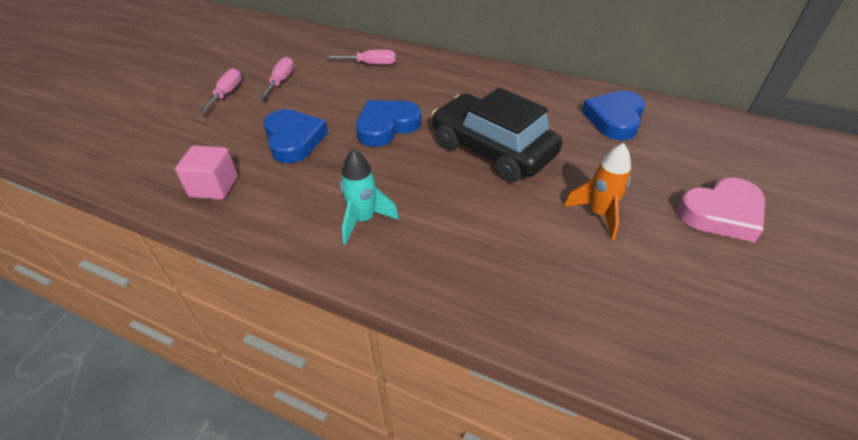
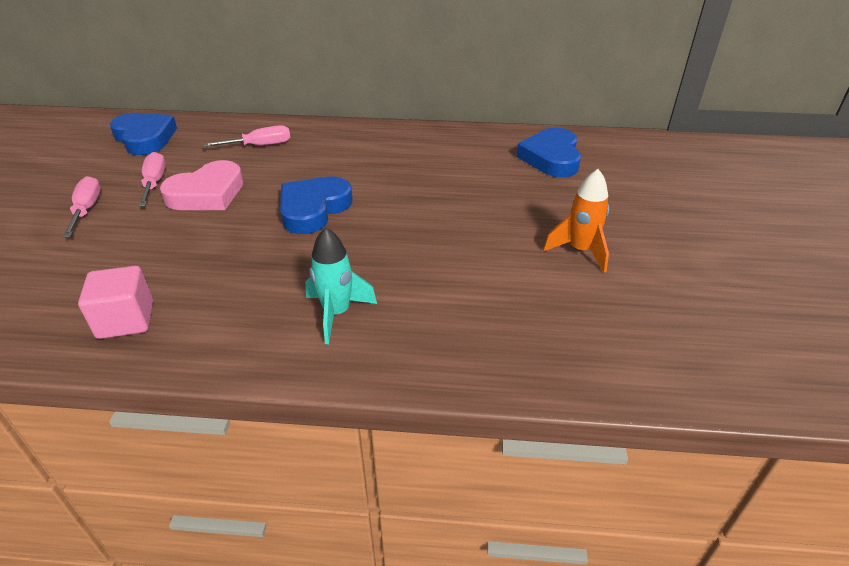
camera: 20 degrees left, 5 degrees down
(294, 140) = (205, 245): blue heart -> blue heart (145, 138)
(492, 150) = (444, 211): black car -> none
(721, 214) = (688, 226): pink heart -> pink heart (207, 193)

